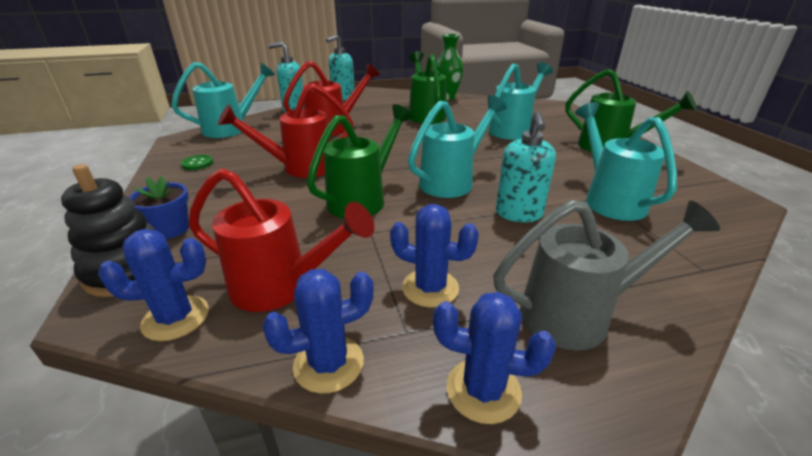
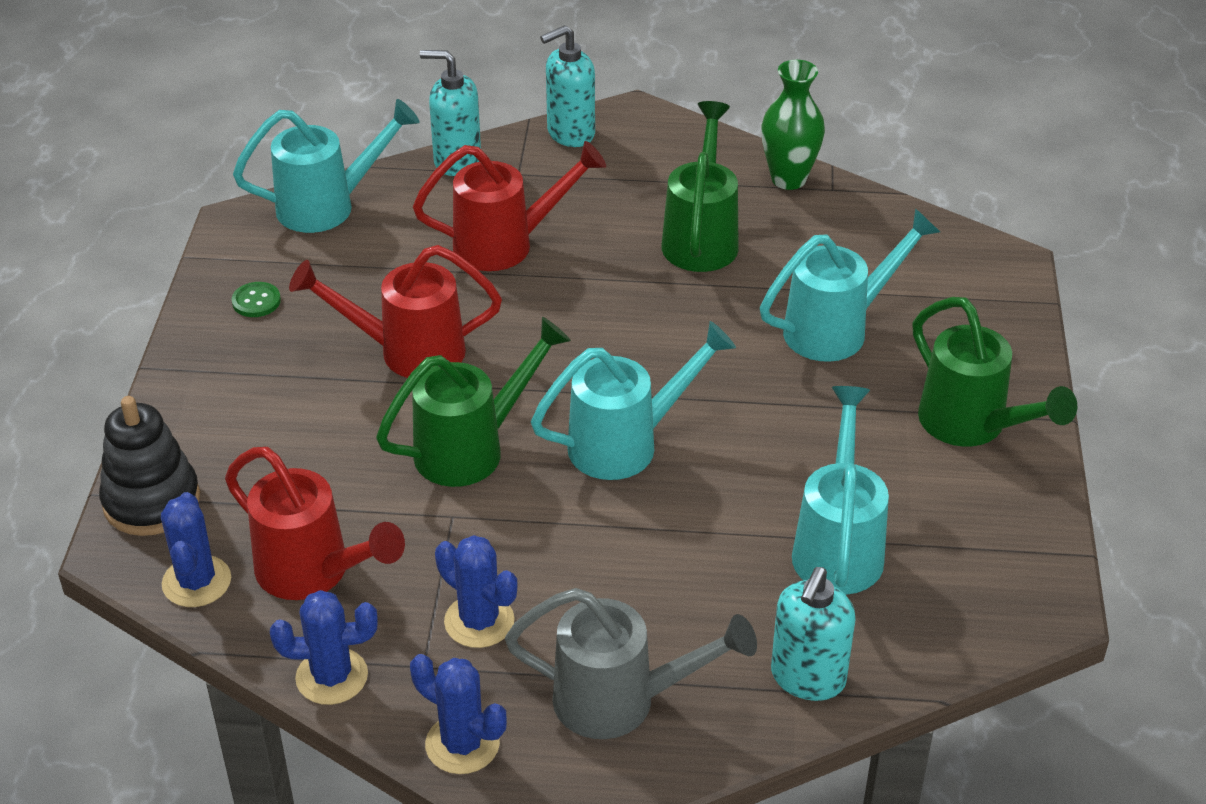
camera: 20 degrees right, 10 degrees up
(171, 229) = (204, 442): blue flower pot -> none
(176, 318) = (196, 582): blue cactus -> blue cactus turned 75 degrees clockwise
(519, 214) = (676, 537): turquoise soap dispenser -> turquoise soap dispenser (807, 678)

